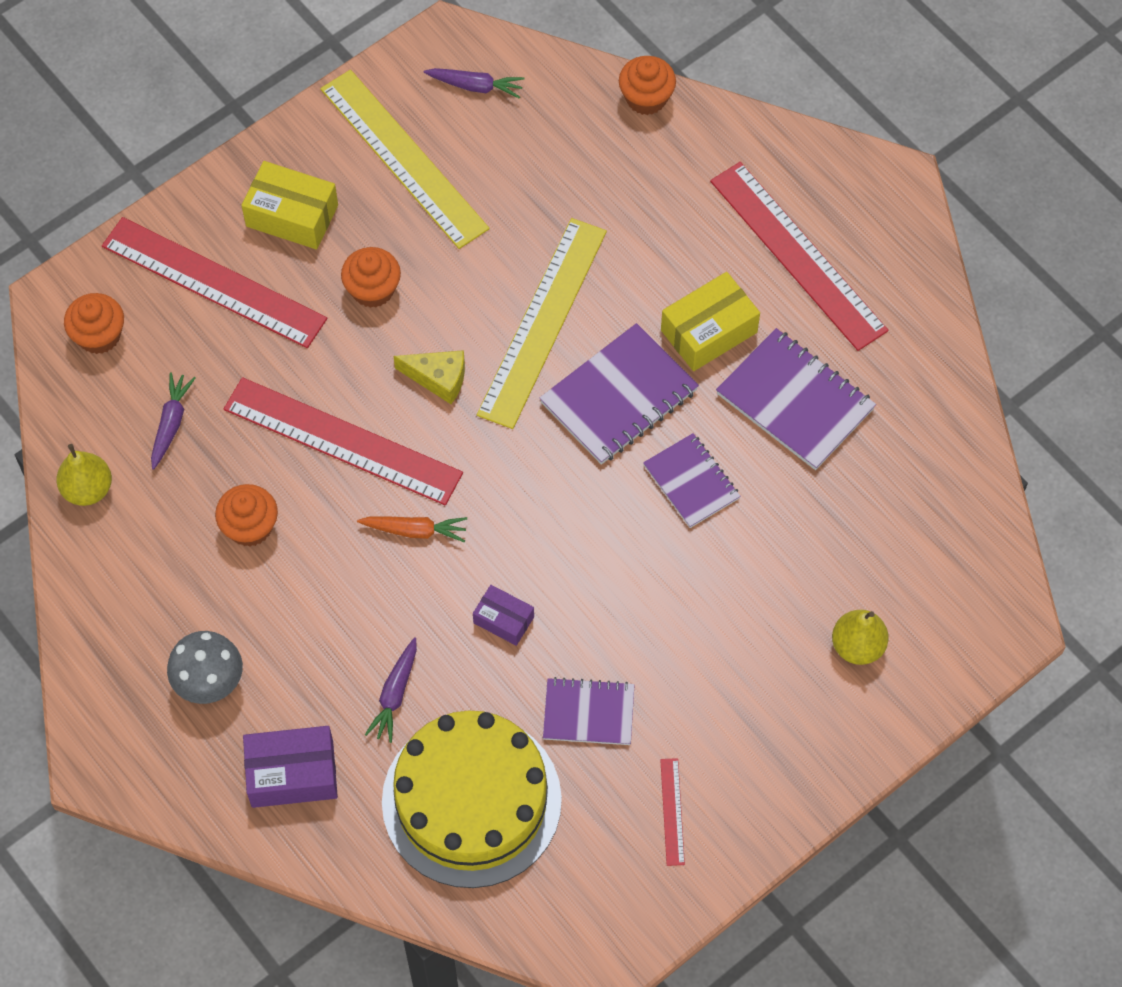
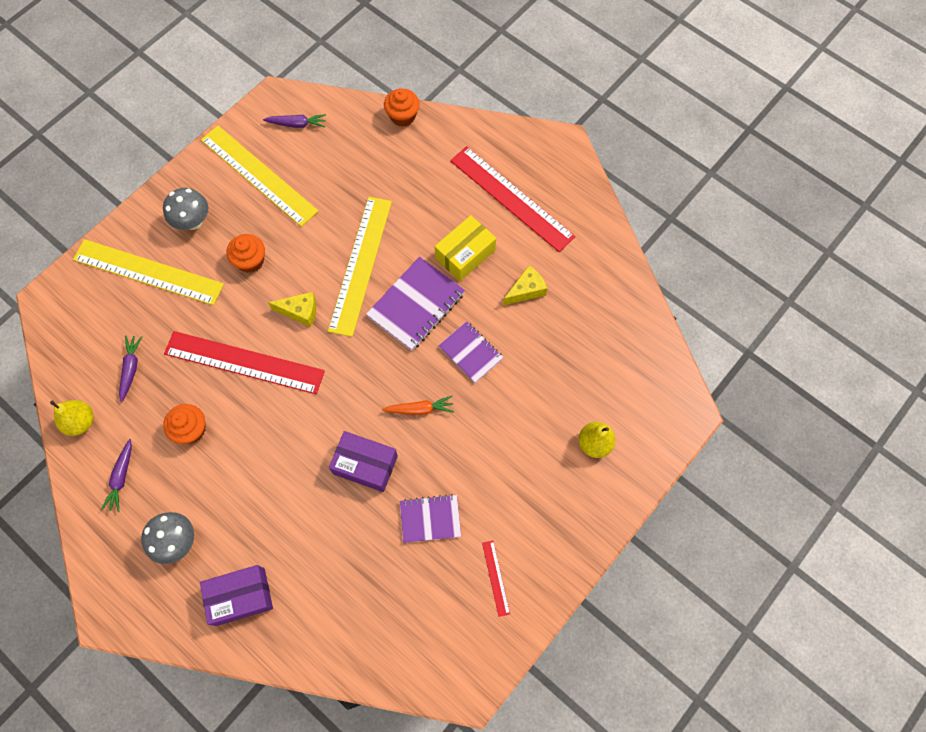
camera: 10 degrees left, 5 degrees up
(99, 335) = (77, 318): orange cupcake -> none
(214, 282) = (148, 272): red ruler -> yellow ruler
(292, 215) = (193, 221): yellow box -> grey mushroom
(395, 694) = (301, 528): purple carrot -> purple carrot (121, 478)
(415, 530) = (299, 414): orange carrot -> orange carrot (420, 409)
(471, 800) = (363, 594): yellow cake -> none
(503, 620) = (365, 465): purple box -> purple box, size x1.67
(795, 401) = (526, 290): purple notebook -> yellow cheese

